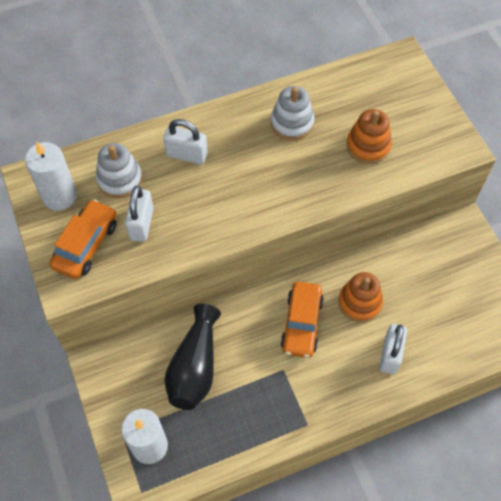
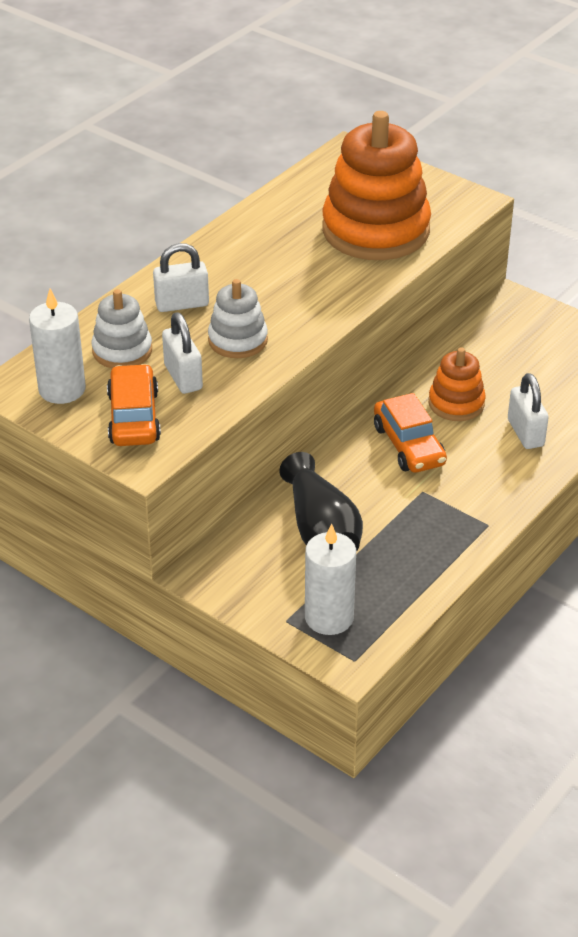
camera: 30 degrees left, 20 degrees down
(292, 123) = (277, 239): white stacking toy -> white stacking toy (238, 340)
(368, 146) = (375, 230): orange stacking toy -> orange stacking toy, size x1.97

